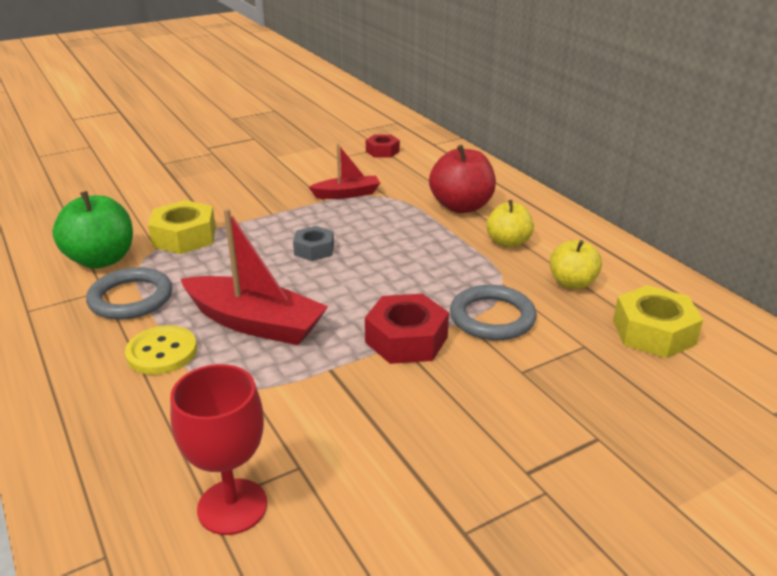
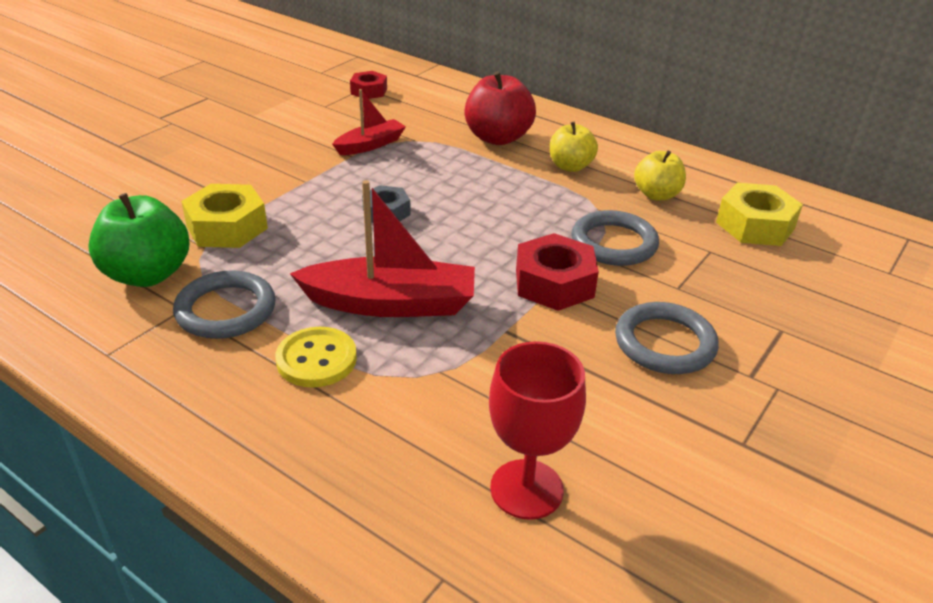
camera: 25 degrees left, 5 degrees up
(465, 418) = (664, 343): none -> grey ring

